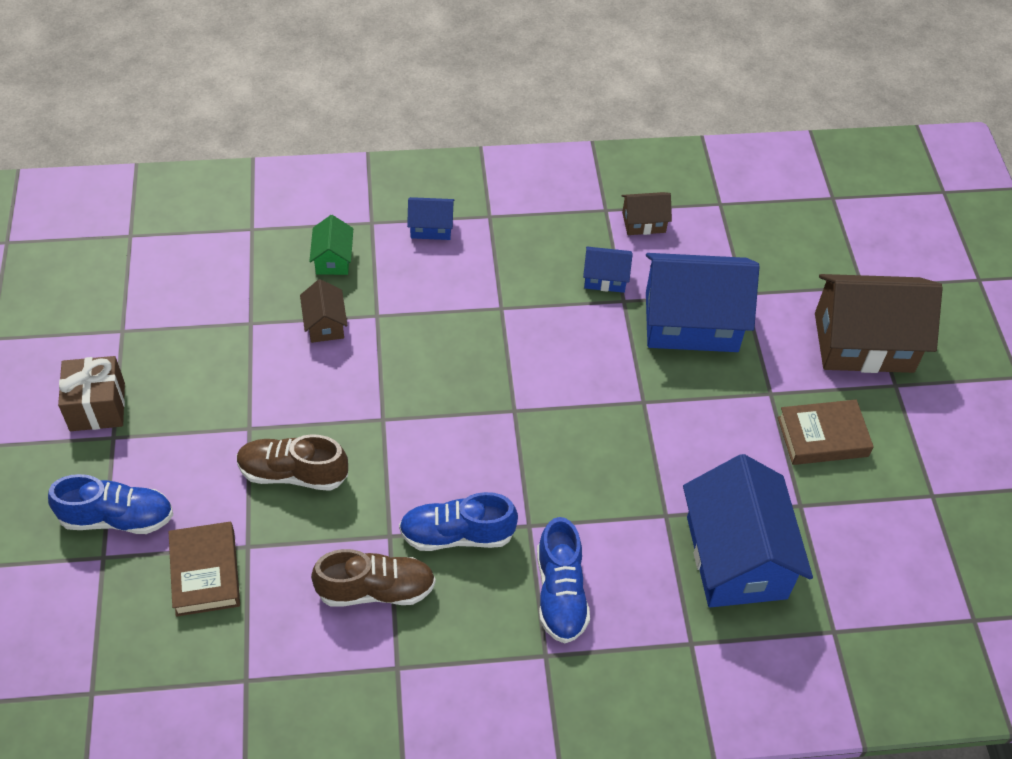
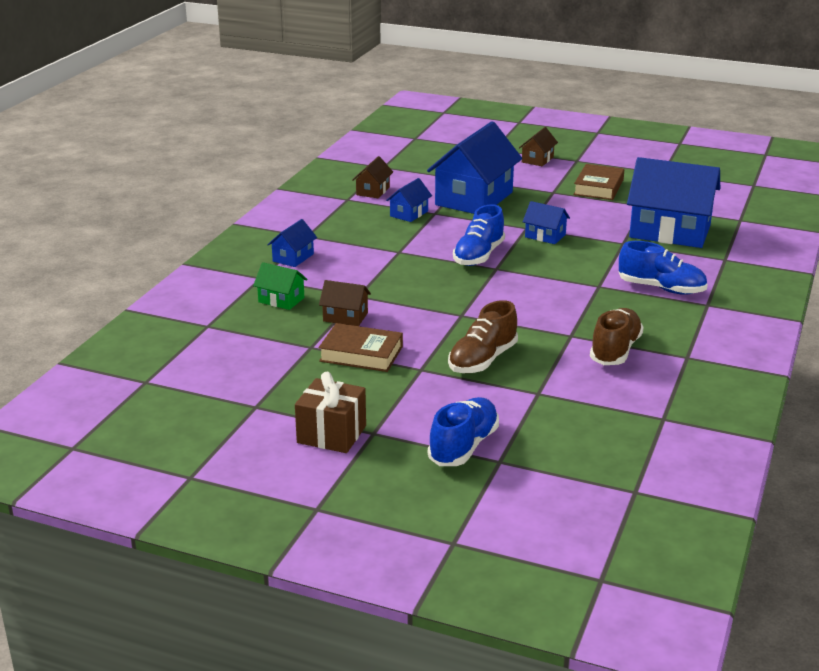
camera: 60 degrees left, 25 degrees down
(205, 572) = (550, 416): brown book -> brown book (361, 354)
(457, 535) = (588, 311): blue shoe -> blue shoe (479, 256)
(632, 428) = (545, 236): none -> blue house
(863, 342) = (537, 159): brown house -> brown house, size x0.46

